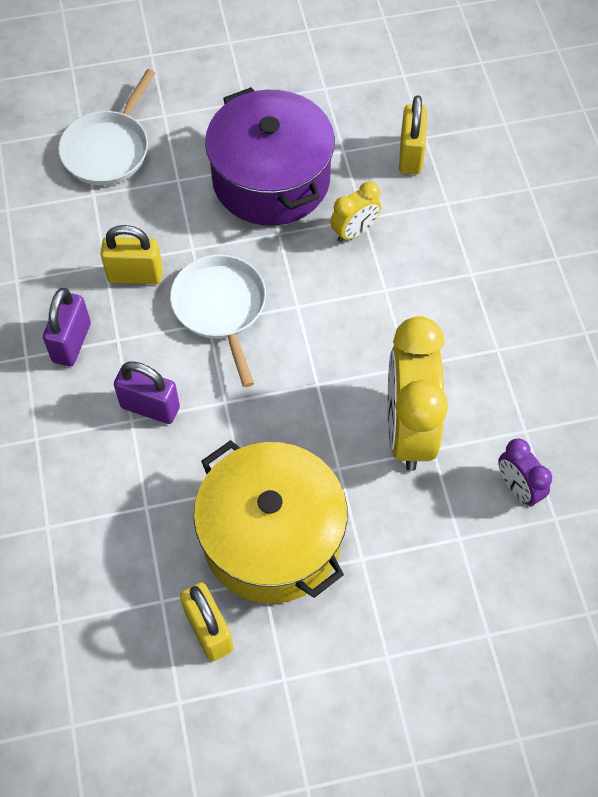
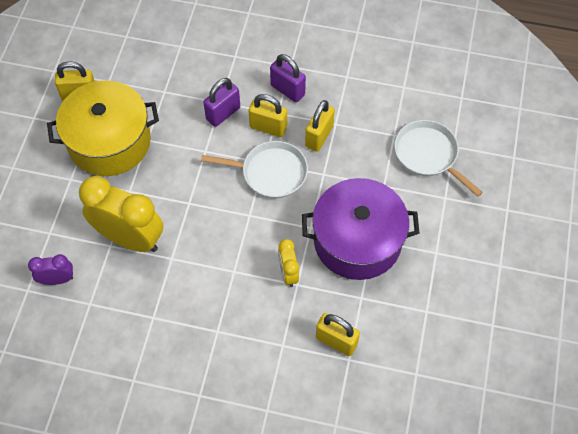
camera: 115 degrees right, 0 degrees up
(148, 340) = (268, 127): none -> yellow padlock

